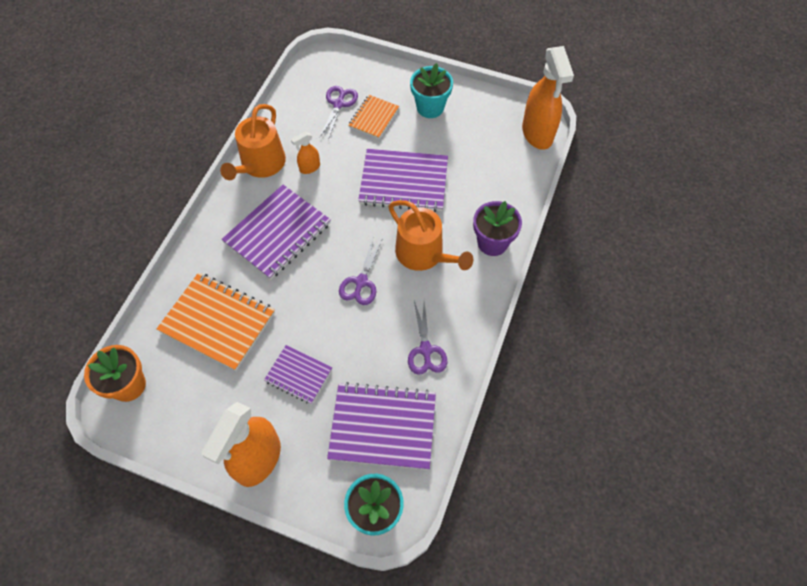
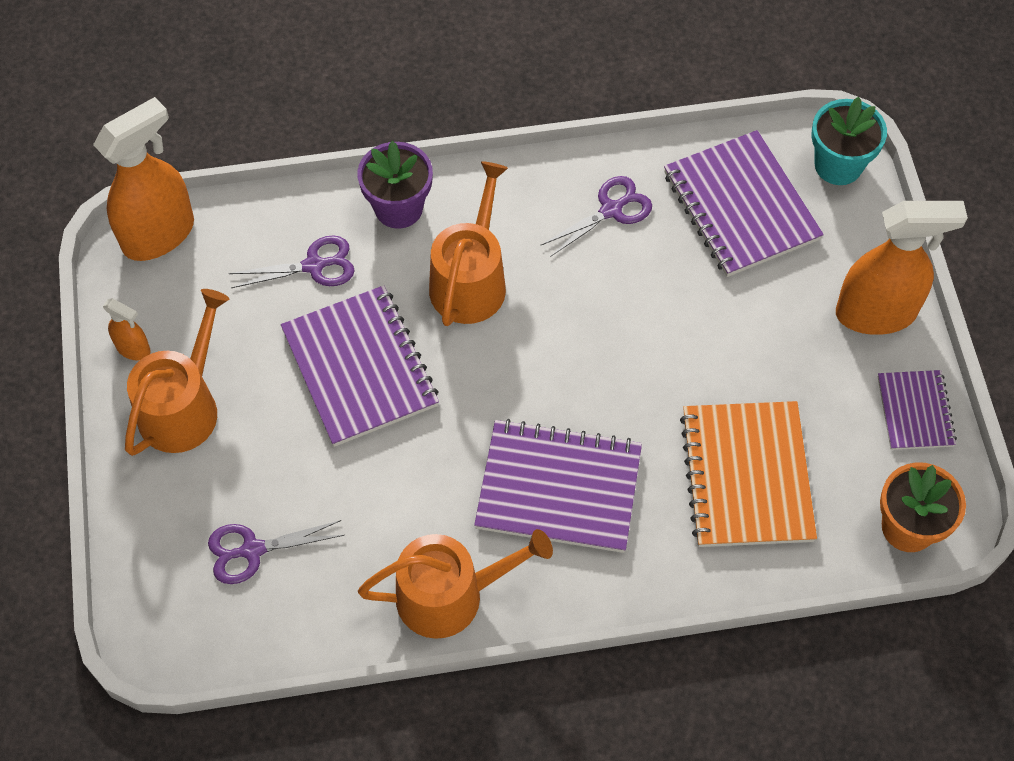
camera: 120 degrees left, 0 degrees up
(298, 375) = (745, 332): purple notebook -> purple notebook (915, 411)
(309, 168) = (412, 516): orange spray bottle -> orange spray bottle (133, 349)
(361, 282) = (565, 333): purple scissors -> purple scissors (314, 266)
(373, 118) = (253, 478): orange notebook -> none
(430, 107) = (184, 406): turquoise flower pot -> orange watering can

